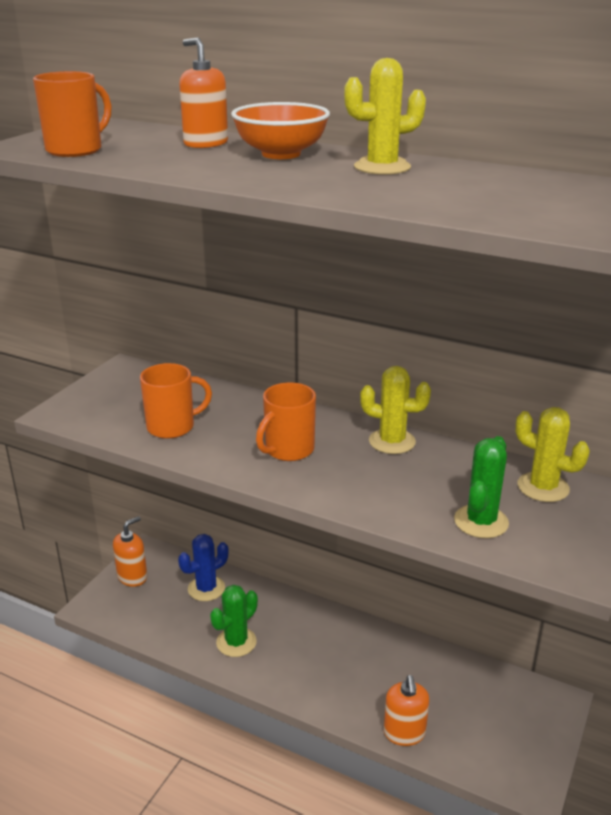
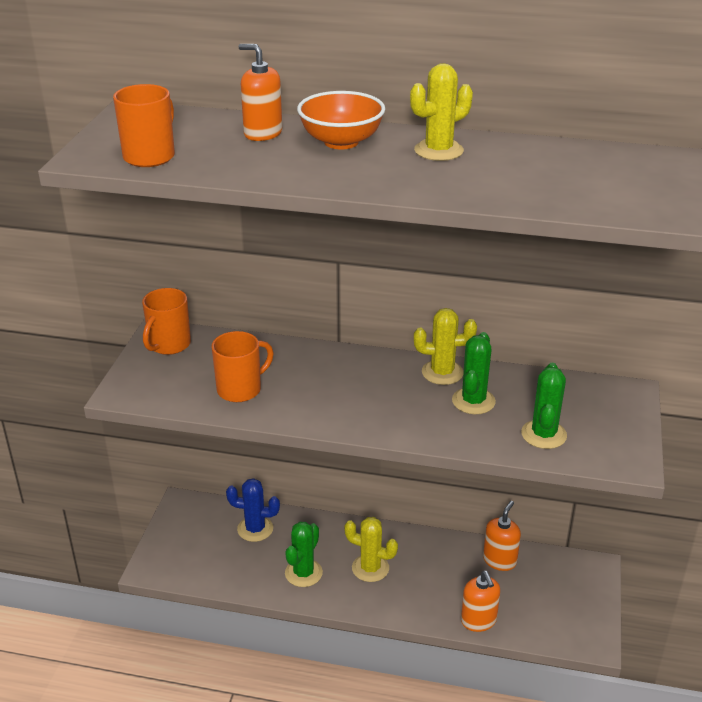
camera: 15 degrees left, 5 degrees up
(132, 577) = (178, 531): orange soap dispenser -> orange soap dispenser (499, 560)
(206, 588) = (255, 529): blue cactus -> blue cactus turned 60 degrees clockwise
(288, 450) = (356, 395): orange mug -> orange mug (169, 345)
(413, 474) = (473, 401): none -> green cactus
(543, 487) = (581, 395): yellow cactus -> yellow cactus (370, 568)

